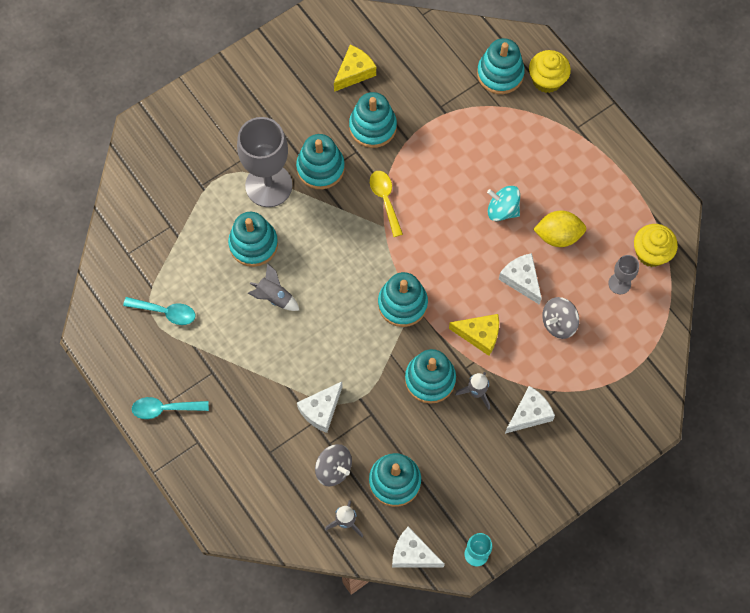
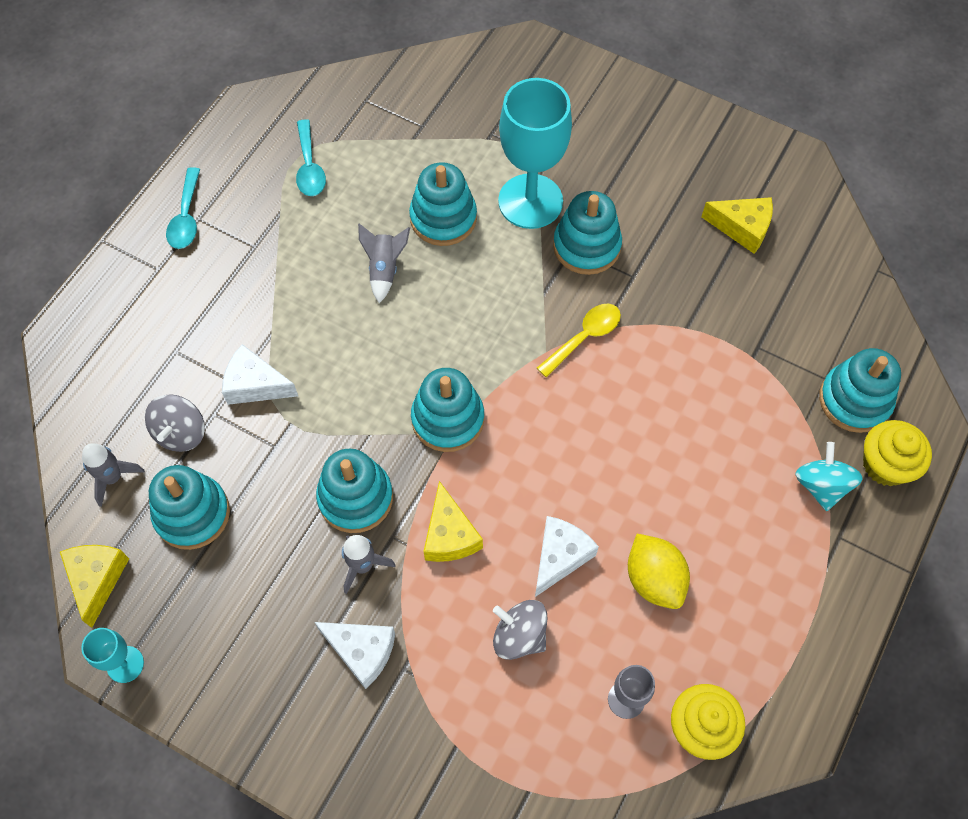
camera: 65 degrees right, 5 degrees down
(164, 409) = (186, 217): turquoise spoon -> turquoise spoon turned 150 degrees counterclockwise
(268, 185) = (530, 201): grey goblet -> turquoise goblet
(372, 127) = (679, 280): turquoise stacking toy -> none
(412, 554) = (97, 579): white cheese -> yellow cheese
(502, 210) = (652, 488): turquoise spinning top -> turquoise spinning top (821, 485)

